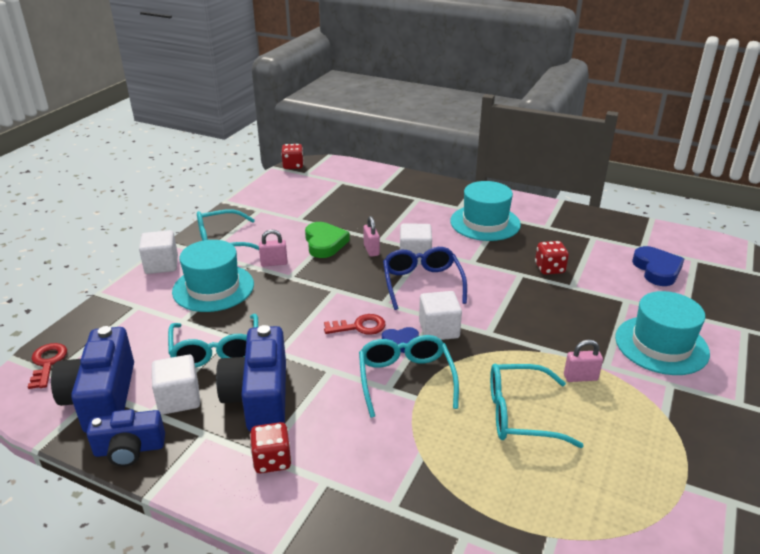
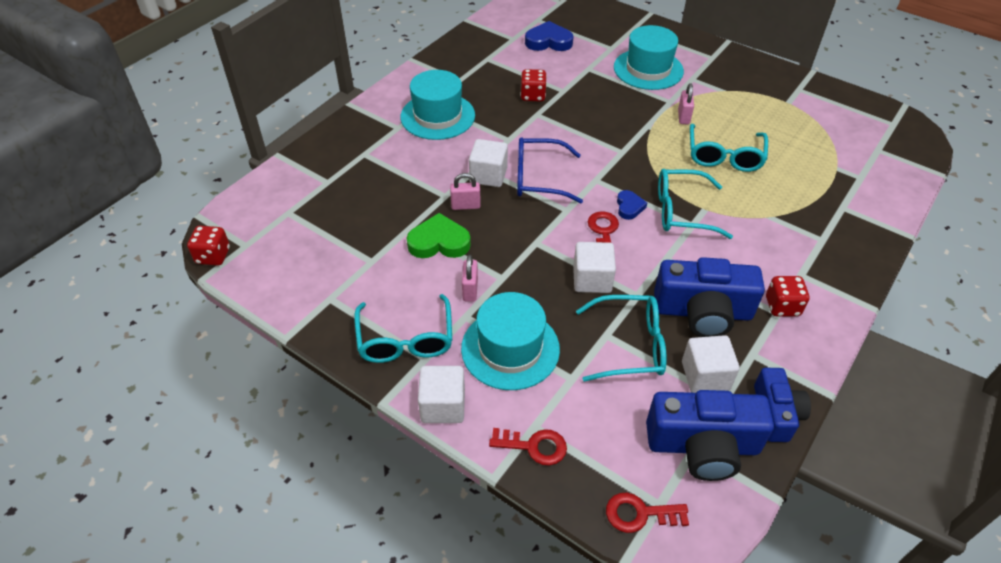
camera: 80 degrees left, 15 degrees up
(119, 307) = (534, 446): none -> red key
(439, 329) = (614, 180): white cube -> white cube (592, 279)

